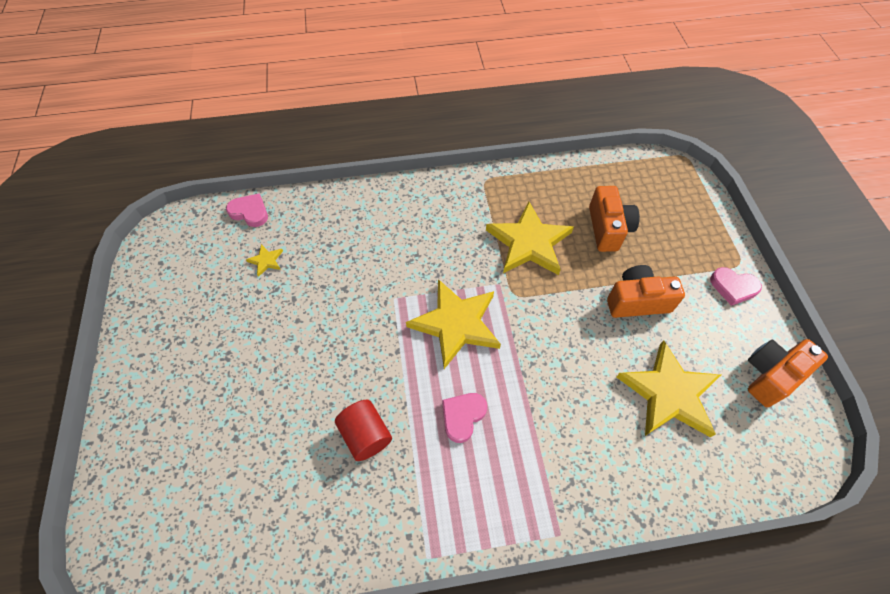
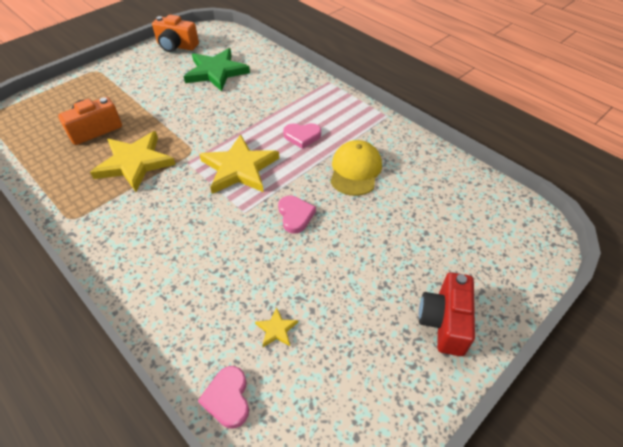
camera: 125 degrees left, 10 degrees down
(157, 375) = (444, 322): none -> red camera
(366, 435) = (355, 170): red cylinder -> yellow cap
(637, 301) = (157, 99): orange camera -> none
(669, 393) = (216, 72): yellow star -> green star
(733, 287) = (119, 69): pink heart -> pink heart (295, 215)

